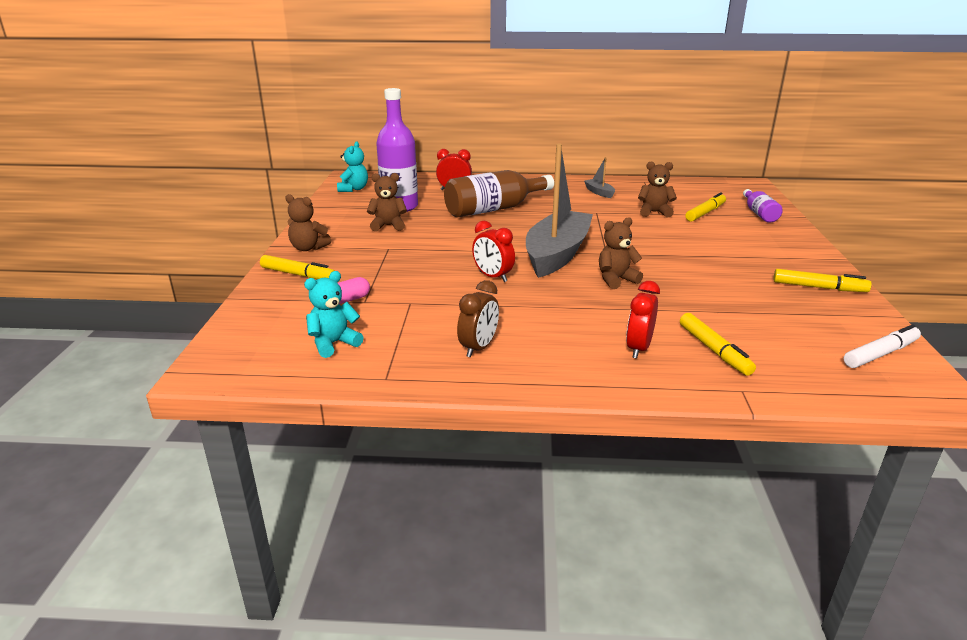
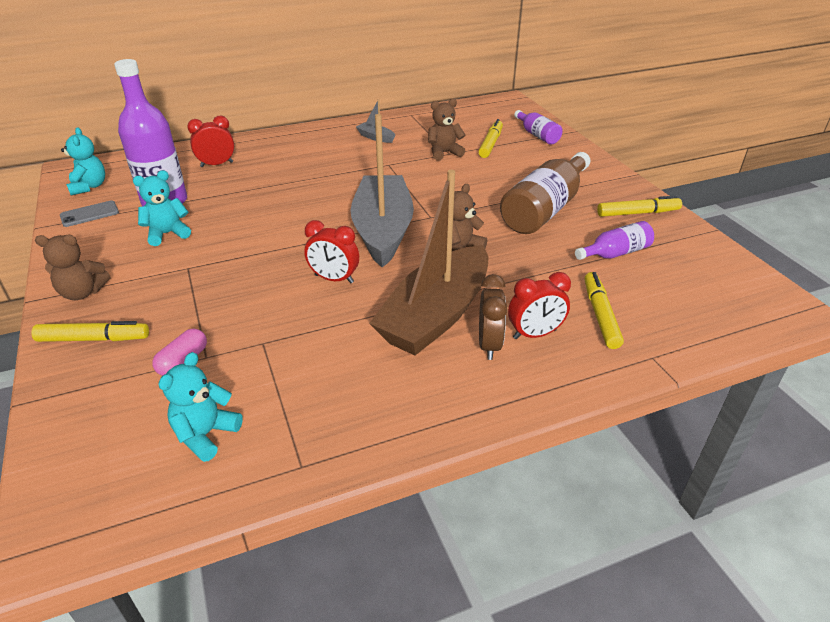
camera: 25 degrees left, 10 degrees up
(343, 205) = (89, 214): none -> grey phone
(388, 226) = (167, 234): brown teddy bear -> turquoise teddy bear
(478, 348) = (379, 385): brown clock -> brown clock (489, 345)
(494, 209) = (278, 182): brown bottle -> brown bottle (545, 209)
(559, 317) = (436, 315): none -> brown boat
(638, 348) = (534, 334): red clock -> red clock turned 105 degrees counterclockwise
(714, 350) = (600, 315): yellow marker -> yellow marker turned 135 degrees counterclockwise
(768, 311) = (615, 253): none -> purple bottle
(880, 354) = (728, 277): white marker -> none

